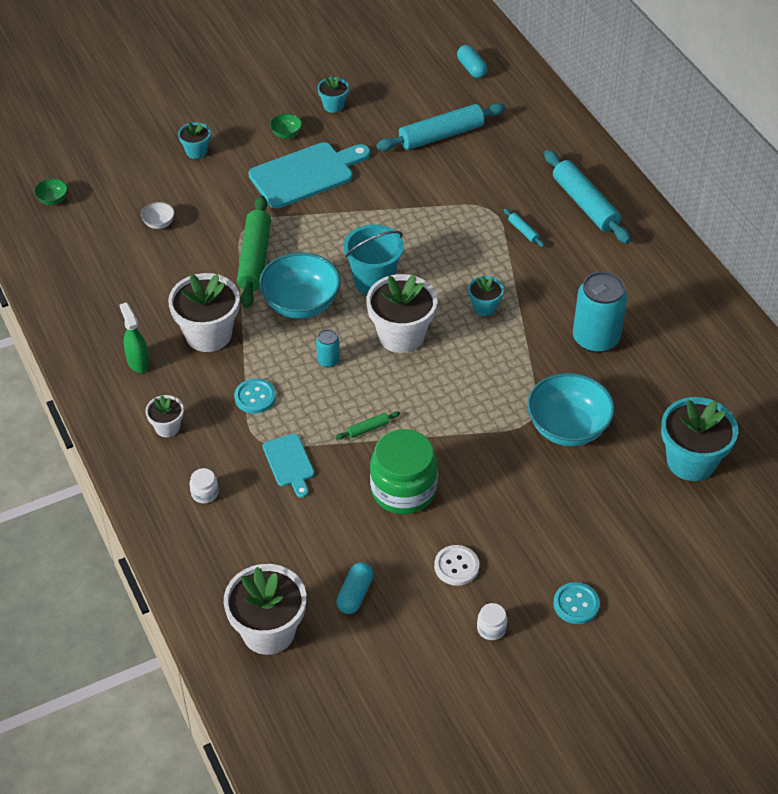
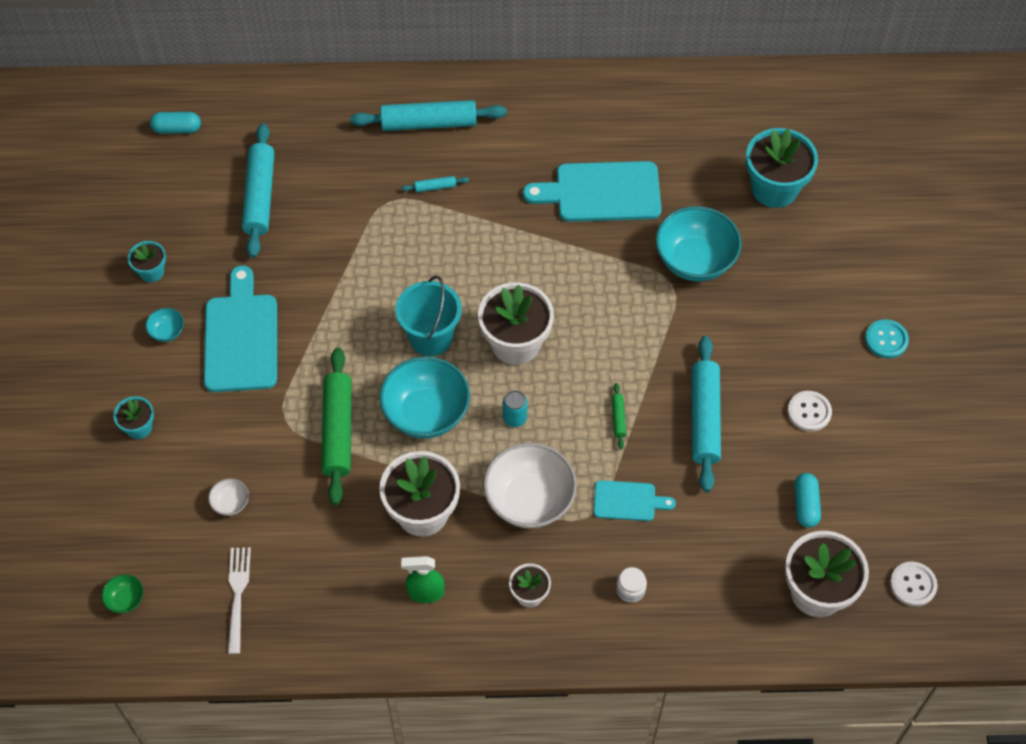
camera: 65 degrees left, 10 degrees up
(84, 256) = (237, 595): none -> white fork
(255, 258) = (338, 431): green rolling pin -> green rolling pin turned 60 degrees clockwise
(255, 397) = (529, 500): turquoise button -> white bowl
(286, 134) = (167, 332): green bowl -> turquoise bowl
(314, 707) = (913, 584): none -> white button
(355, 594) = (805, 505): turquoise capsule -> turquoise capsule turned 45 degrees clockwise
(403, 490) = (704, 418): green jar -> turquoise rolling pin
(484, 307) = (516, 260): turquoise flower pot -> none
(491, 628) = (885, 413): white jar -> none
(595, 339) = (602, 192): turquoise can -> turquoise cutting board

